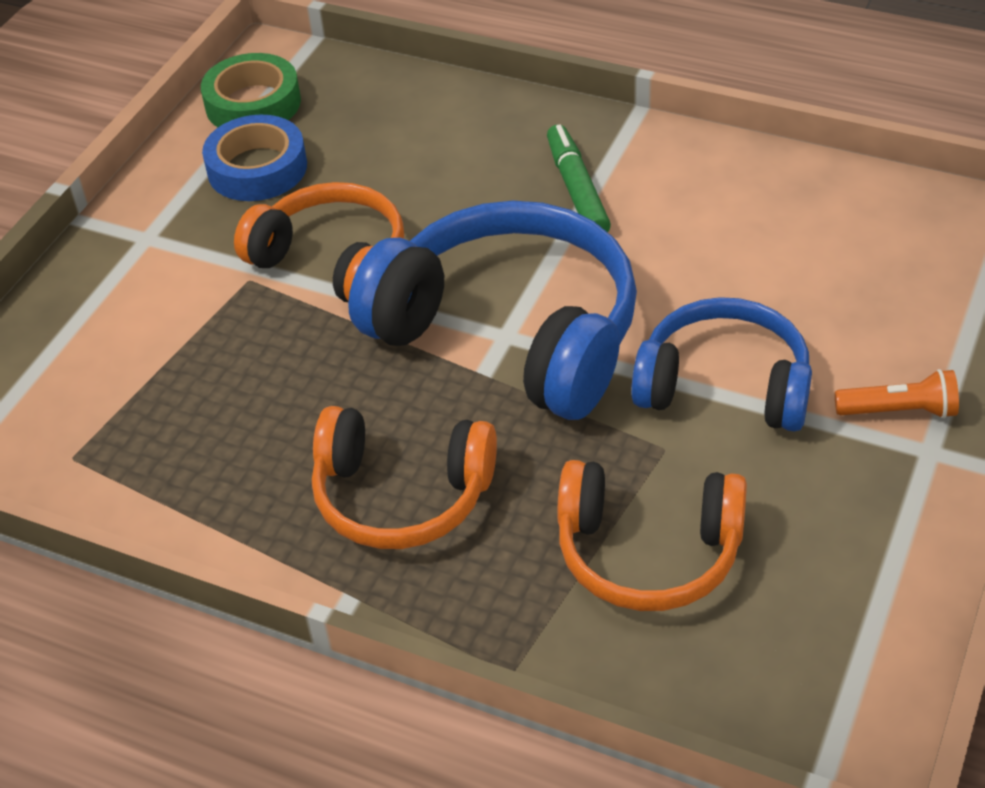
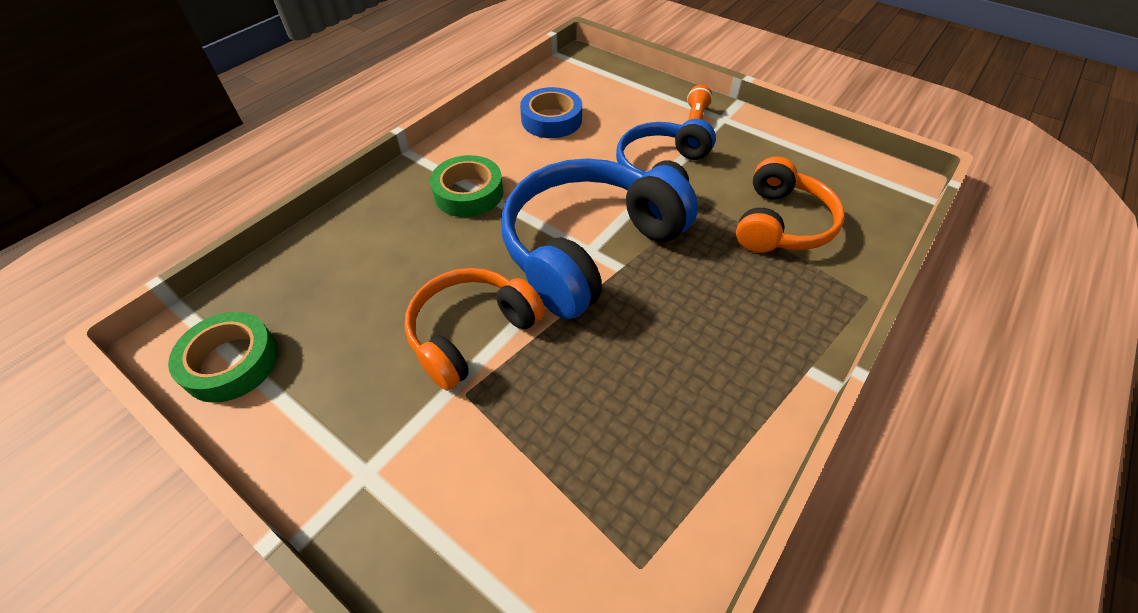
camera: 80 degrees left, 5 degrees up
(257, 168) = (324, 370): blue tape -> blue tape (551, 120)
(401, 495) = (723, 327): orange headphones -> none
(577, 190) = (468, 193): green marker -> green tape

